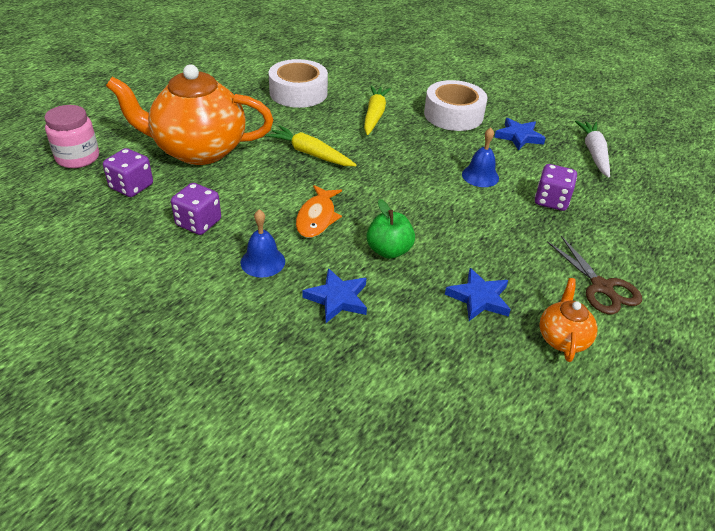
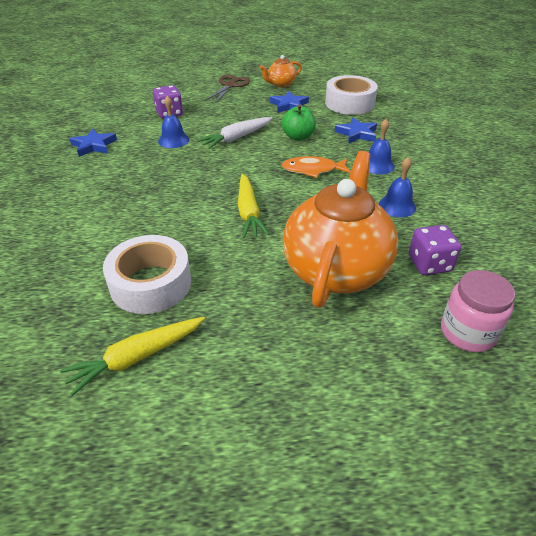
camera: 130 degrees left, 0 degrees up
(198, 150) = (336, 269): orange teapot -> orange teapot turned 120 degrees counterclockwise
(198, 223) = (397, 206): purple dice -> blue bell
(317, 218) = (312, 170): orange fish -> orange fish turned 150 degrees counterclockwise
(374, 115) = (140, 215): yellow carrot -> yellow carrot (136, 357)
(453, 115) = (89, 181): white tape -> white tape (349, 103)
(594, 153) = (85, 117): white carrot -> white carrot (236, 138)

